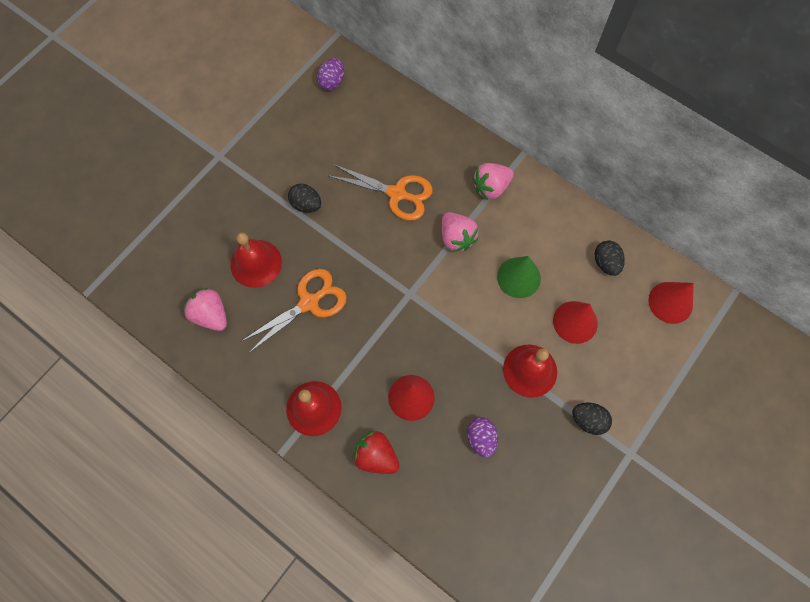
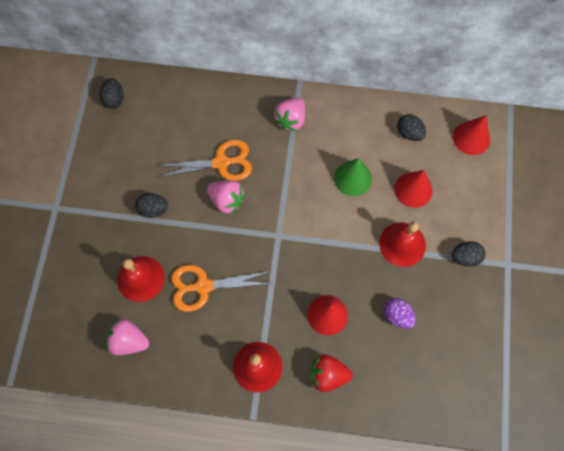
camera: 30 degrees left, 0 degrees up
(309, 303) = (203, 286): orange scissors -> orange scissors turned 120 degrees counterclockwise
(332, 82) = (114, 99): purple egg -> black egg
(456, 238) = (288, 173): pink strawberry -> pink strawberry (227, 200)

